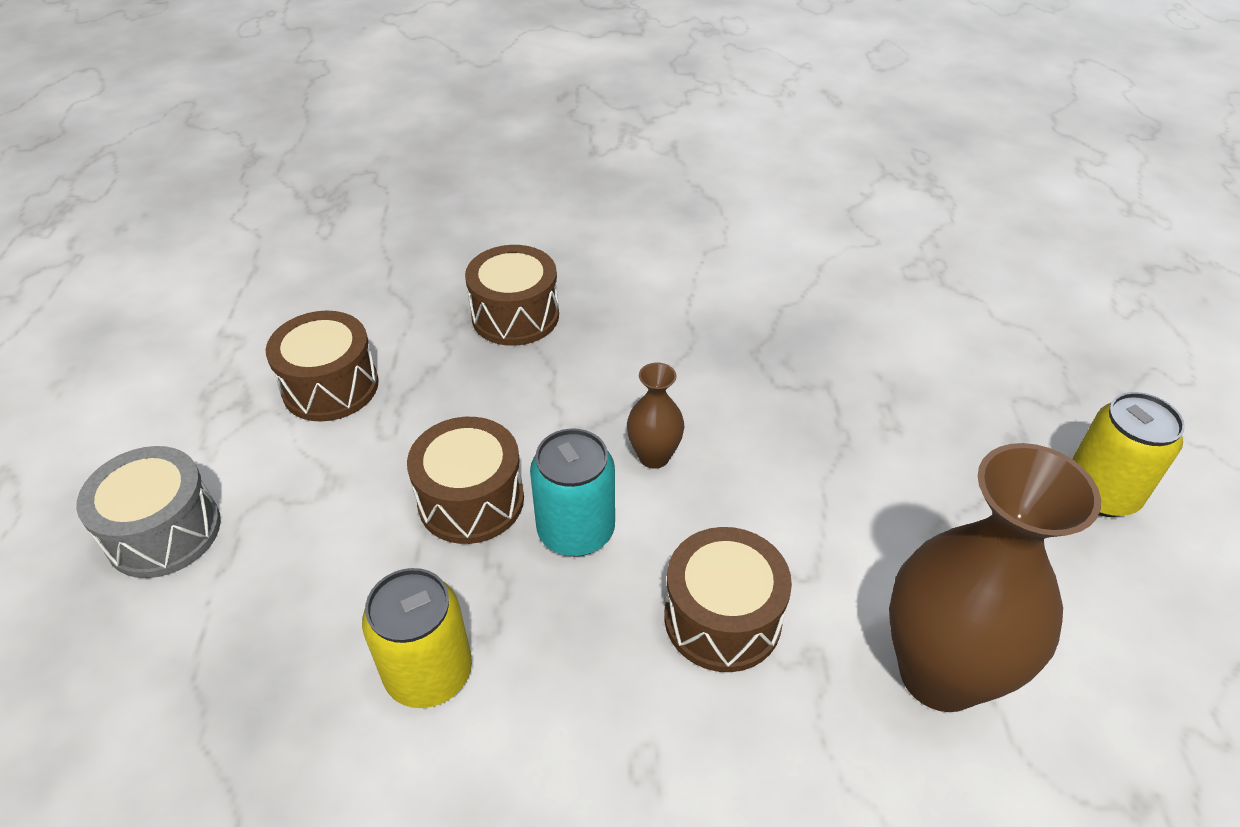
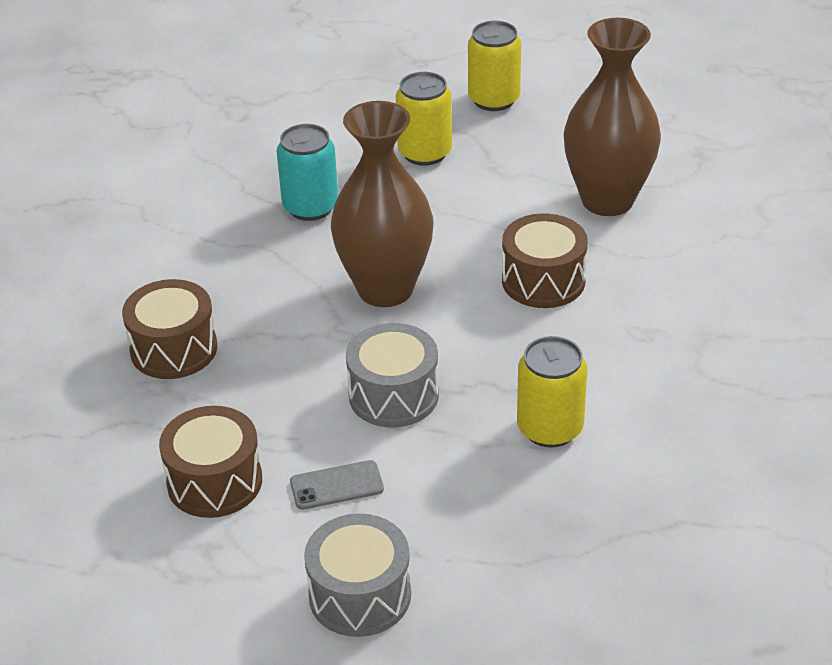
camera: 75 degrees left, 5 degrees down
(325, 480) = (336, 485): none -> grey phone
(471, 500) = (393, 395): brown drum -> grey drum
(576, 531) = (445, 340): turquoise can -> turquoise can (310, 207)
(654, 456) = (385, 289): brown vase -> brown vase, size x2.16
(935, 442) = (425, 153): none -> yellow can

